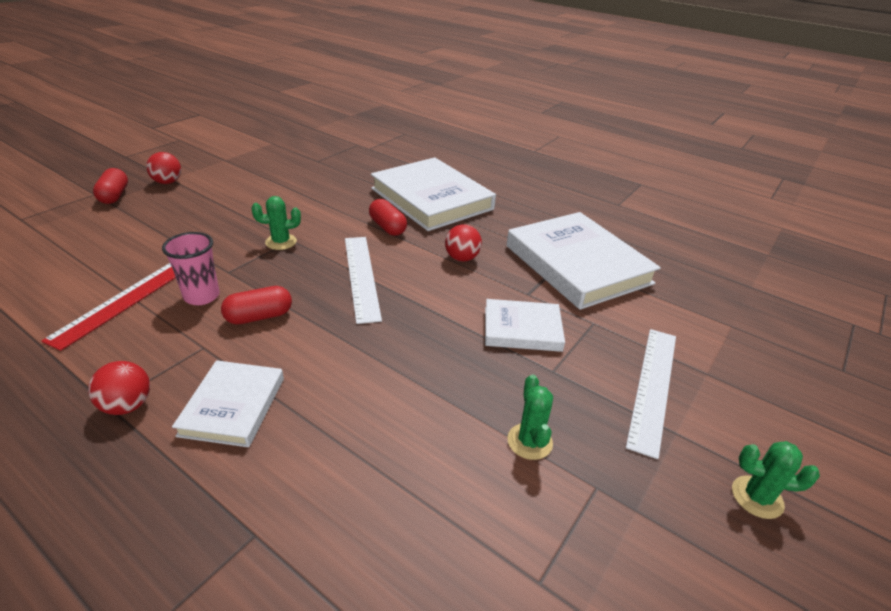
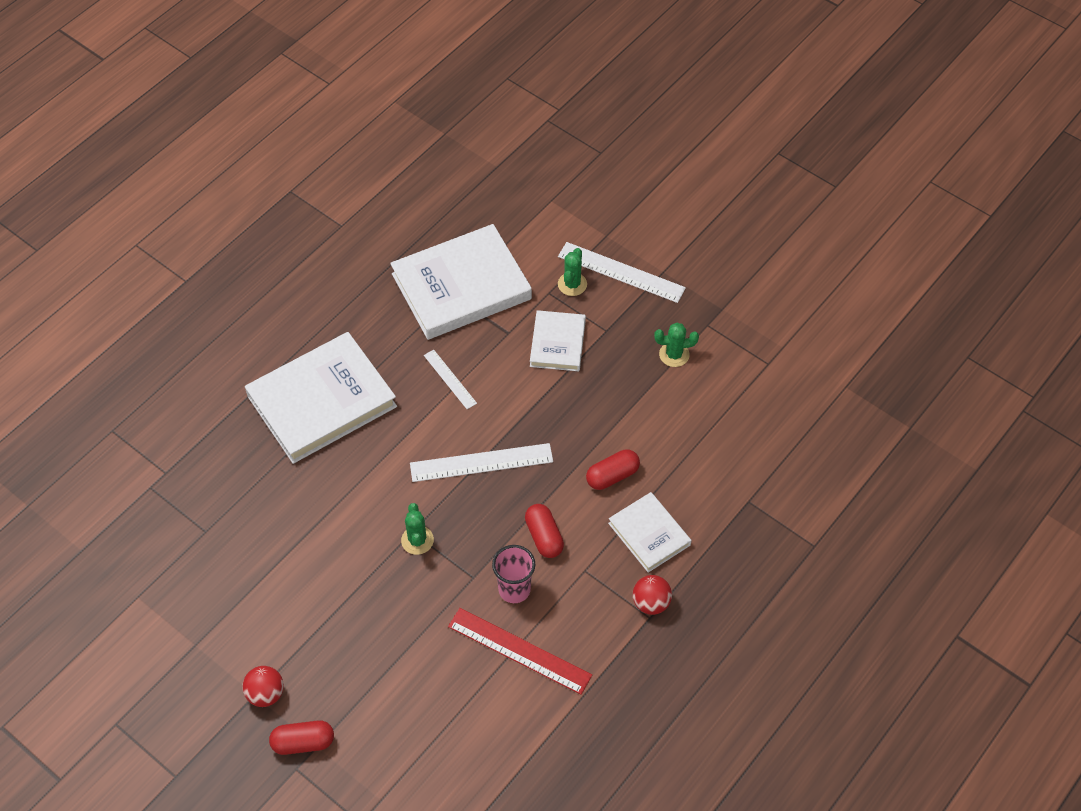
camera: 85 degrees left, 20 degrees up
(233, 406) = (649, 534): white book -> white book turned 45 degrees clockwise
(387, 227) = (387, 443): red capsule -> red capsule (612, 476)
(462, 258) = (450, 379): red ball -> white ruler
(757, 497) = (711, 247): green cactus -> green cactus (572, 284)

